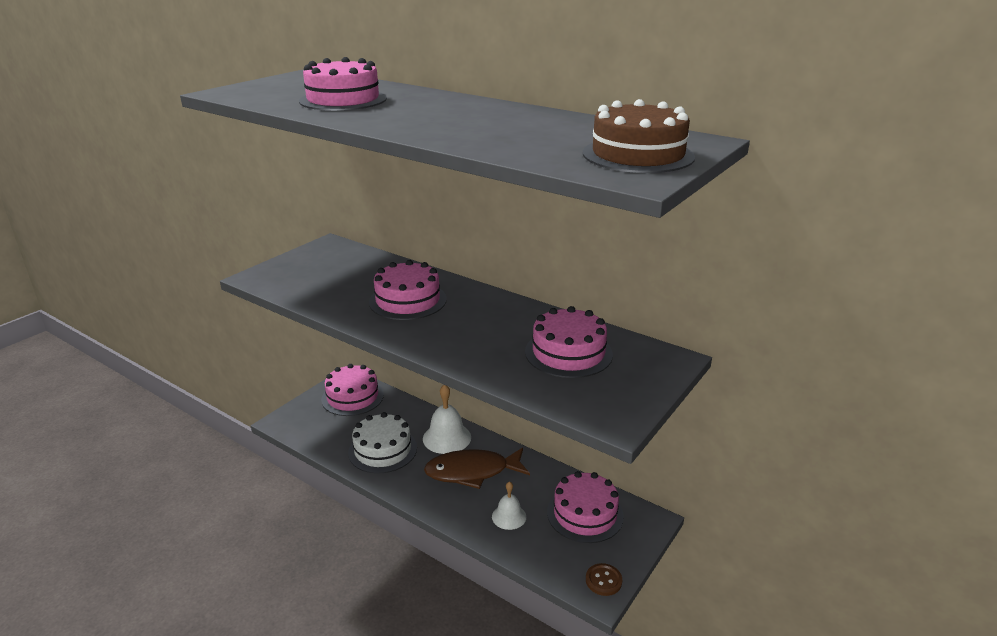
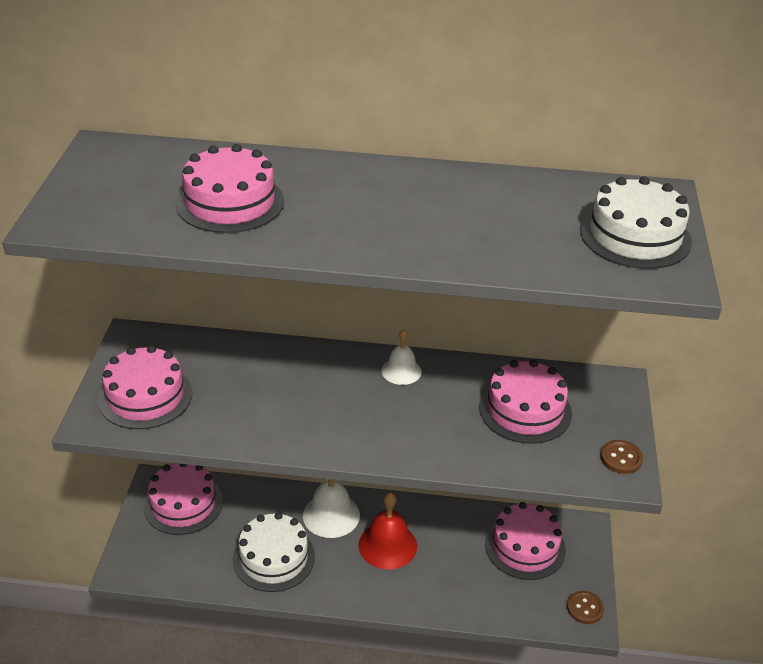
camera: 30 degrees left, 10 degrees up
(408, 300) = (309, 395): pink cake -> pink cake (145, 396)
(472, 472) = (387, 545): brown fish -> red bell
(509, 516) = (459, 580): white bell -> white bell (401, 371)
(624, 408) = (621, 458): none -> brown button
(638, 155) = (635, 236): brown cake -> white cake

